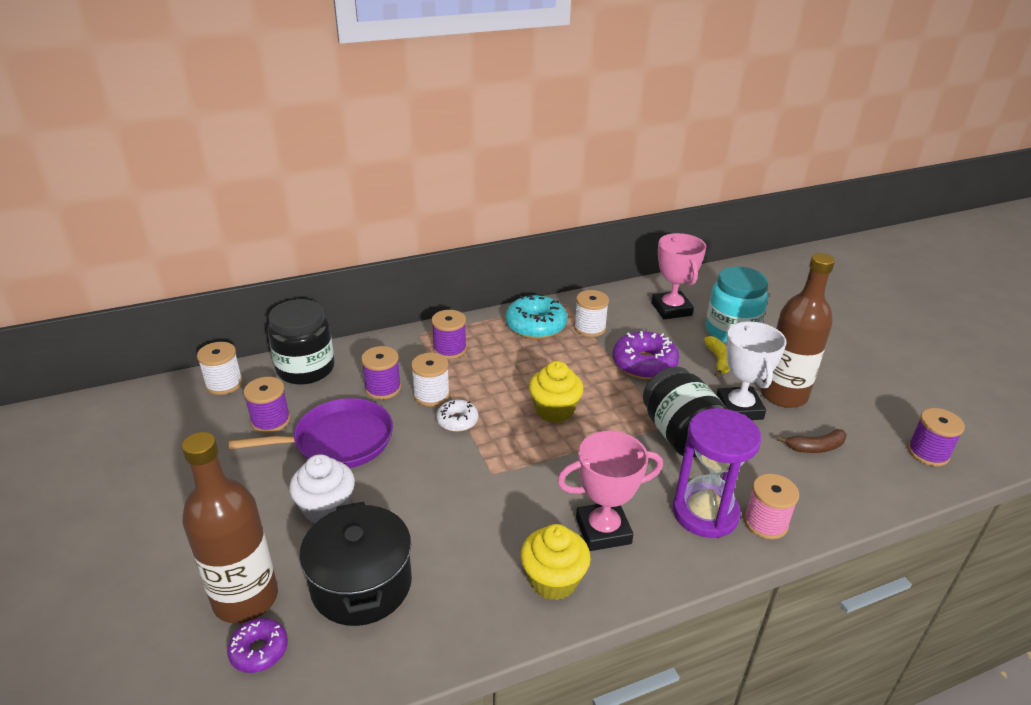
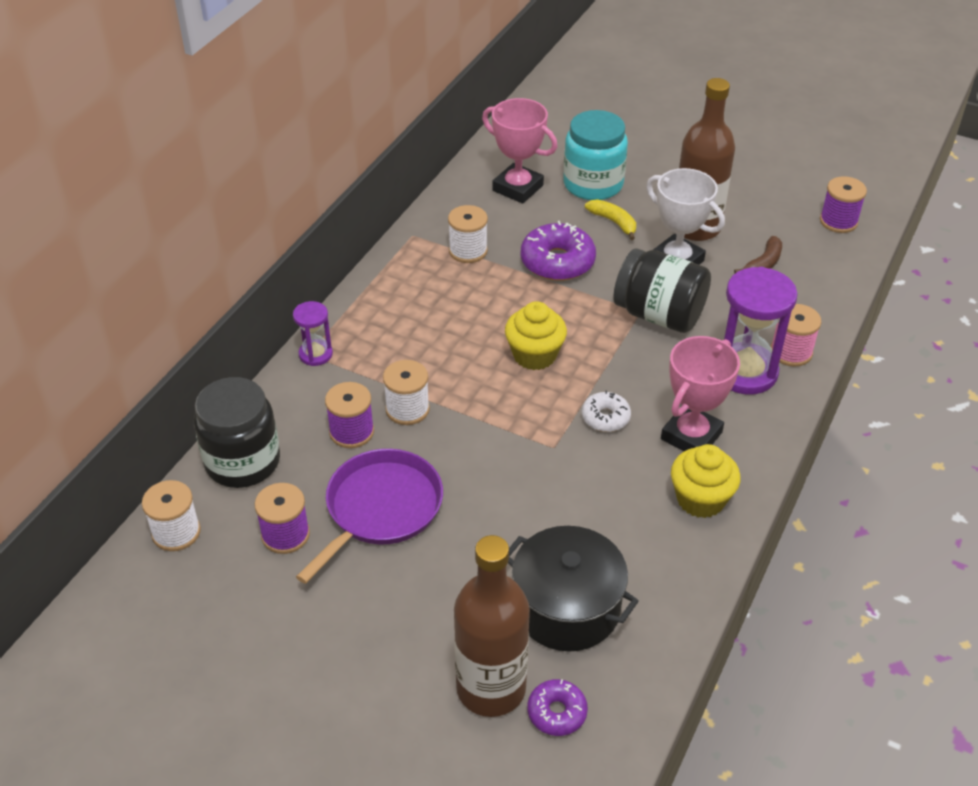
camera: 40 degrees left, 10 degrees up
(326, 508) = (455, 573): white cupcake -> none
(421, 336) = (315, 354): none -> purple hourglass
(449, 349) = (363, 352): purple spool -> none
(457, 421) = (463, 419): white donut -> white donut (605, 417)
(535, 325) = (414, 277): turquoise donut -> none

